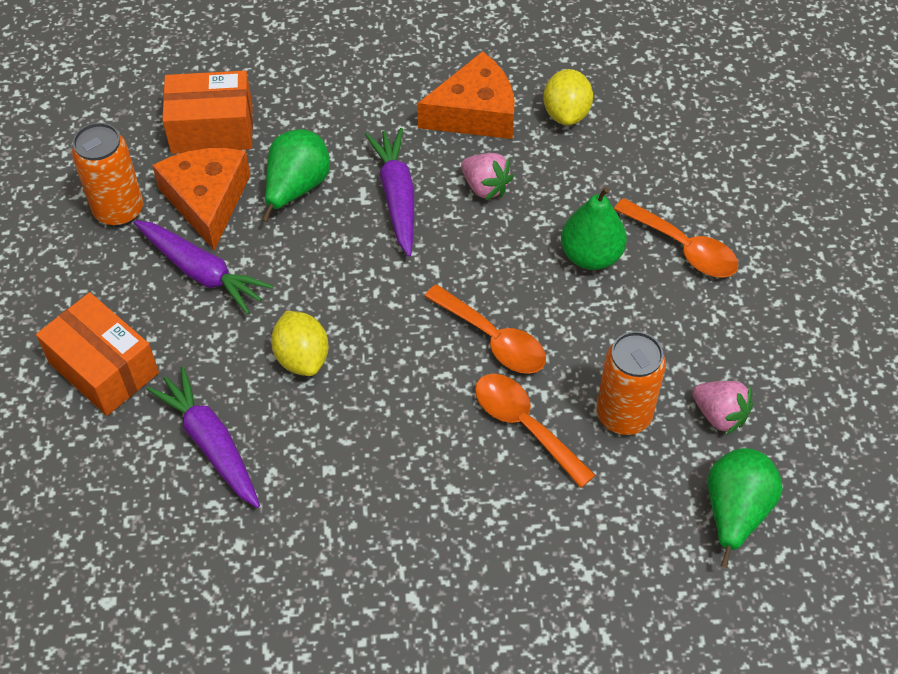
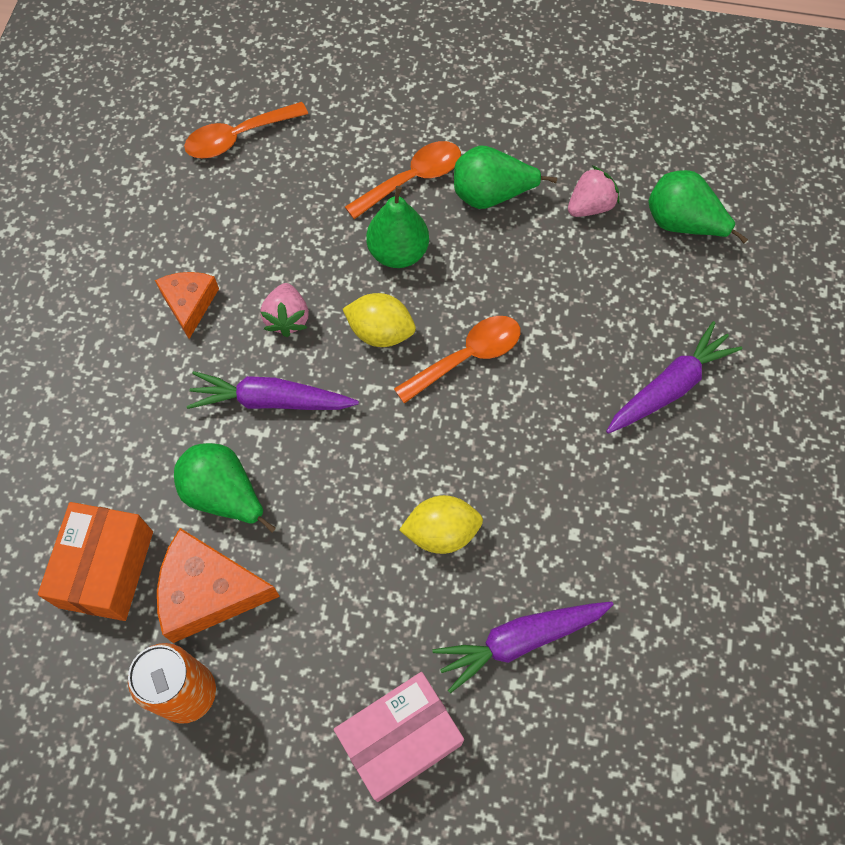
camera: 75 degrees left, 10 degrees up
(104, 368) = (400, 740): orange box -> pink box
(202, 272) = (304, 614): purple carrot -> purple carrot (670, 387)
(475, 113) = (189, 304): orange cheese -> orange cheese, size x0.63
(485, 187) = (287, 318): pink strawberry -> pink strawberry turned 120 degrees clockwise
(524, 425) = (565, 355): orange spoon -> orange spoon (238, 137)
(566, 113) = (222, 225): yellow lemon -> yellow lemon (380, 332)
(623, 415) = (573, 276): orange can -> none
(694, 320) = (491, 195): none -> green pear

